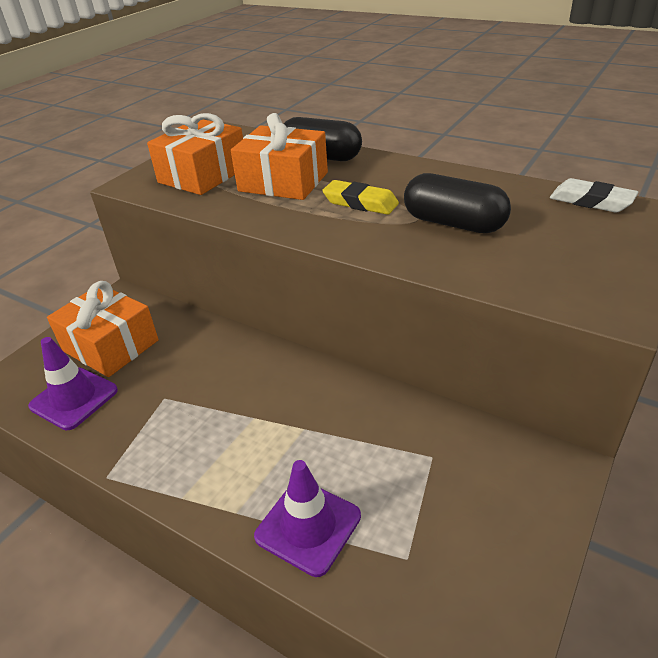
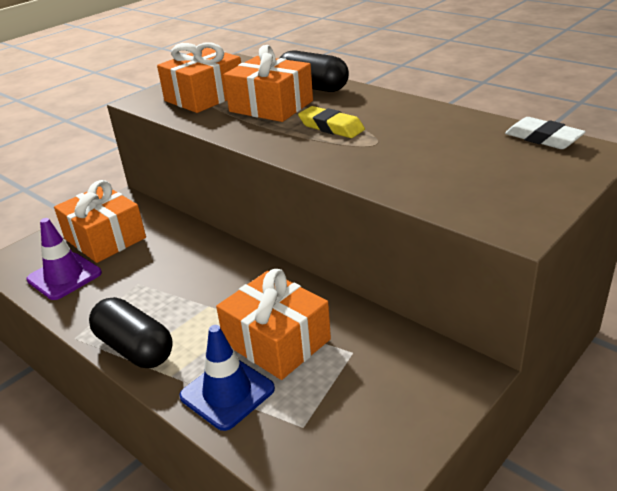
camera: 10 degrees right, 5 degrees down
(308, 526) = (227, 392): purple traffic cone -> blue traffic cone
(344, 453) = (276, 341): none -> orange gift
(453, 223) = (406, 149): black capsule -> black capsule (135, 348)

